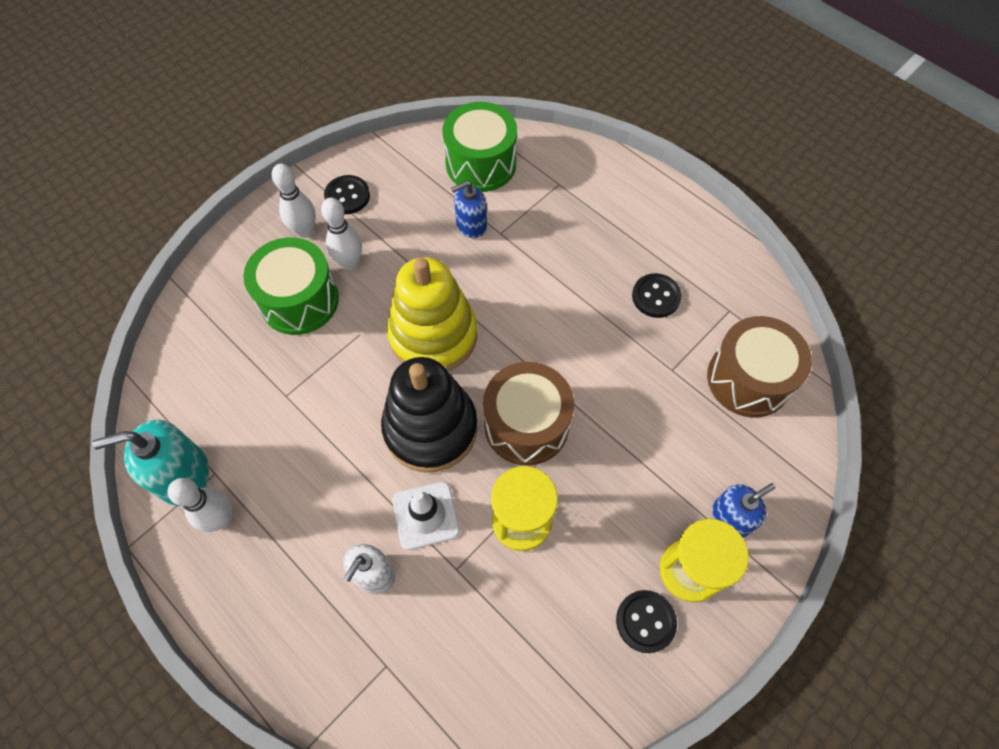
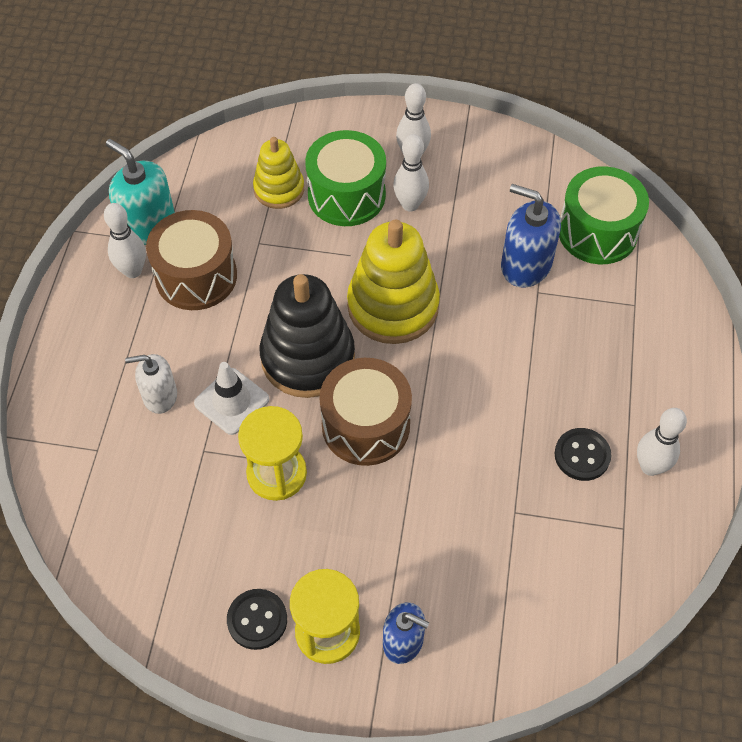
camera: 55 degrees right, 5 degrees down
(246, 346) = (279, 189): none -> yellow stacking toy
(347, 196) = (472, 160): black button -> none
(471, 225) = (525, 265): blue soap dispenser -> blue soap dispenser, size x1.52
(693, 262) = (650, 466): none -> white bowling pin
(748, 379) = (559, 584): brown drum -> brown drum (196, 276)

